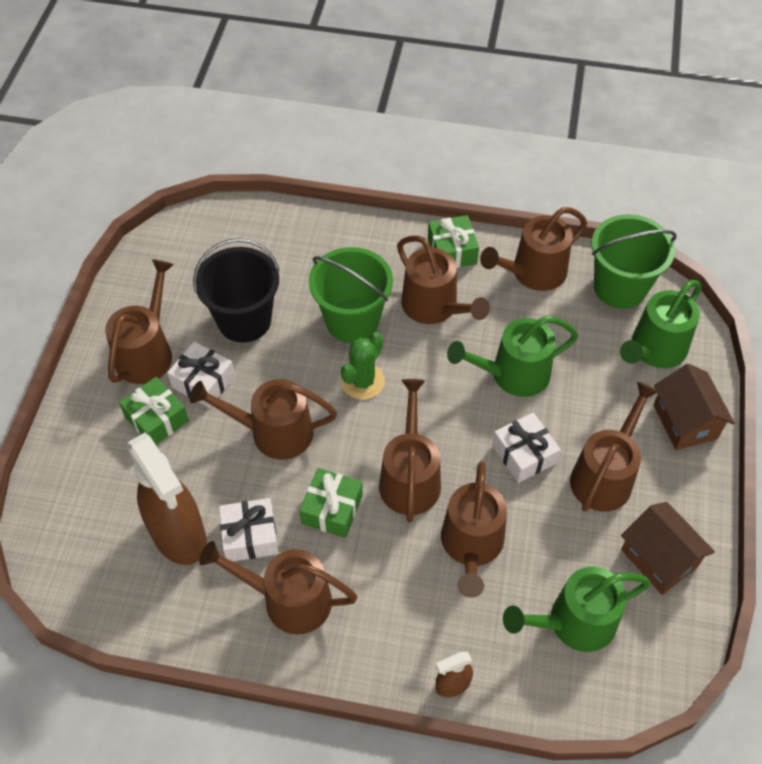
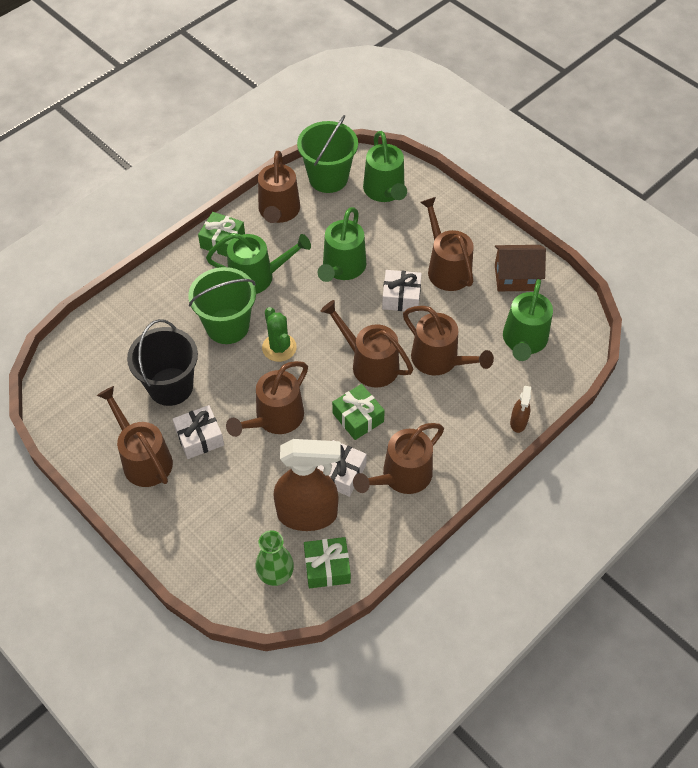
camera: 55 degrees left, 0 degrees up
(89, 550) = (276, 575): none -> green vase
(156, 419) = (205, 481): green gift -> green gift (327, 567)
(434, 307) = (257, 277): brown watering can -> green watering can
(685, 422) = (443, 209): brown house -> none

